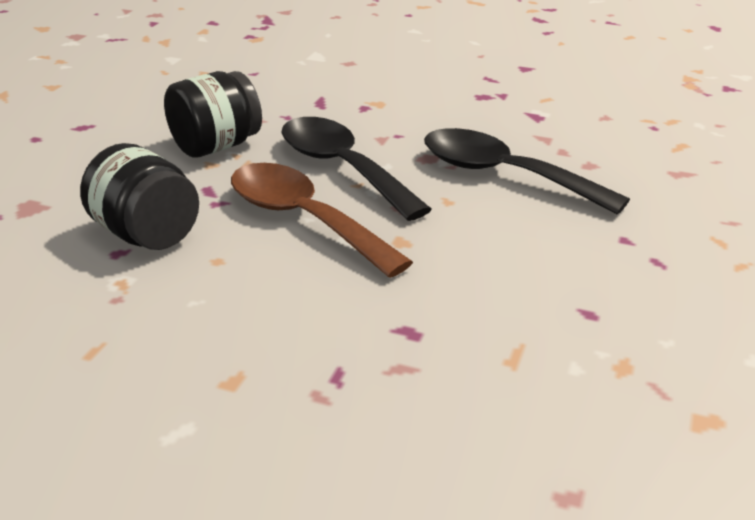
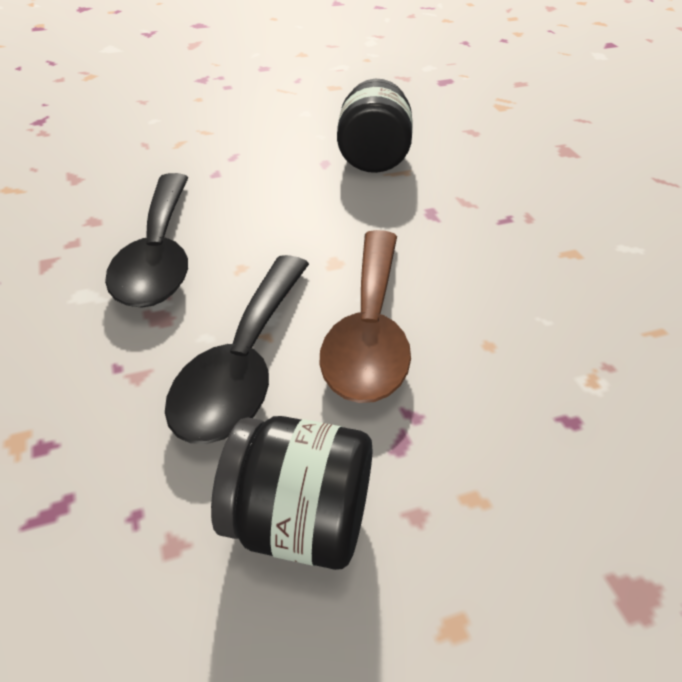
camera: 130 degrees left, 10 degrees up
(147, 235) = (525, 421): black jar -> black jar (373, 157)

